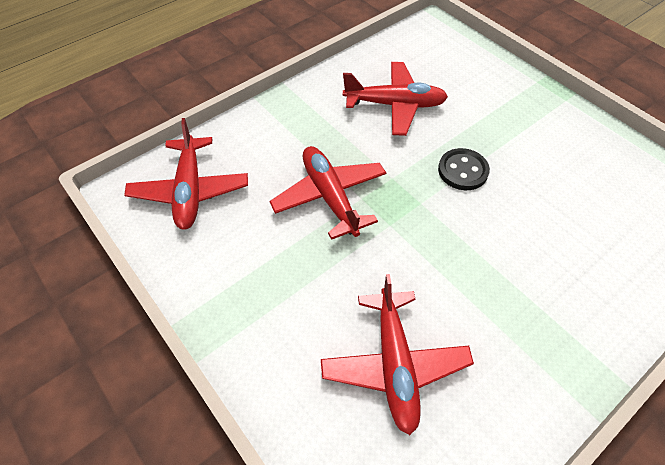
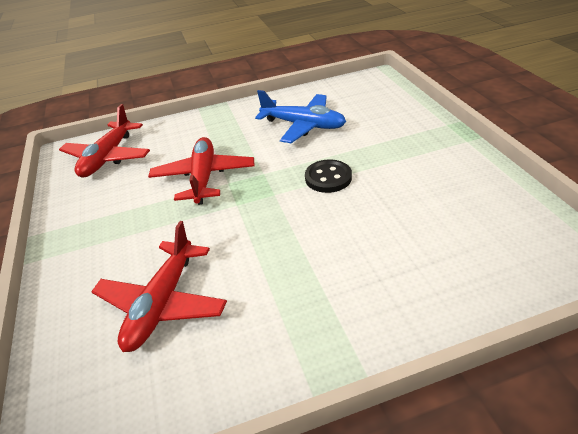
camera: 25 degrees right, 15 degrees down
(395, 105) = (303, 125): red plane -> blue plane

